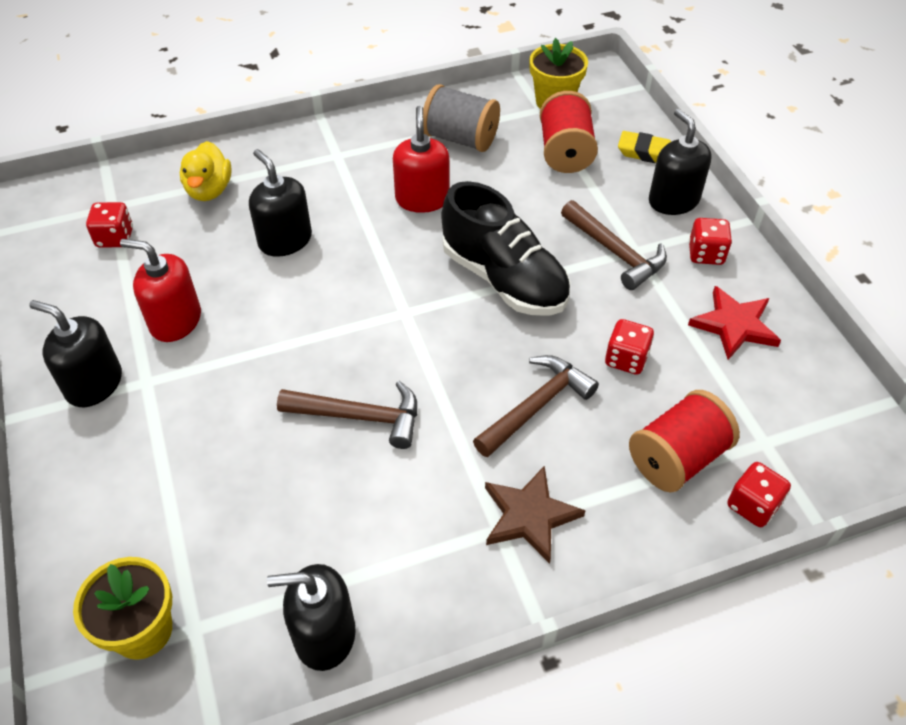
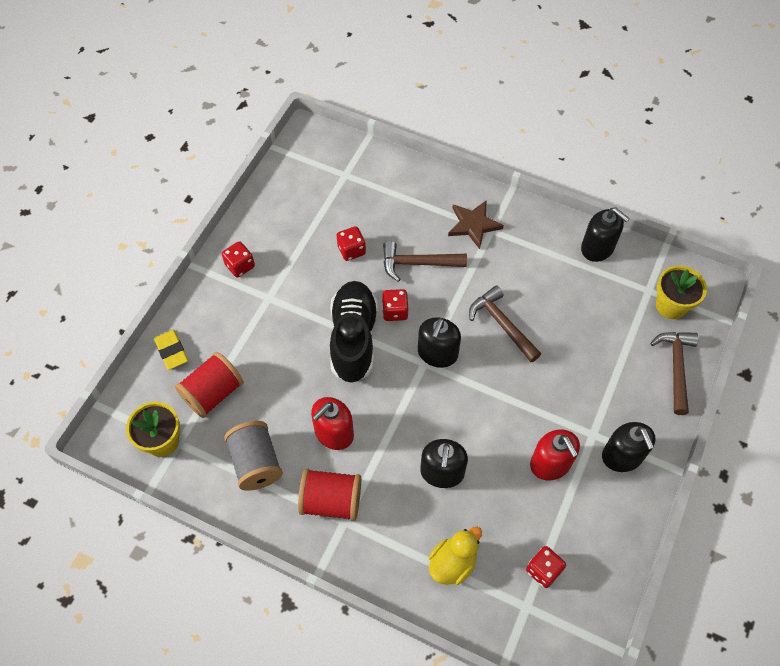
camera: 135 degrees left, 10 degrees up
(615, 252) = (280, 305): brown hammer -> brown hammer (676, 368)
(673, 200) = (207, 308): black soap dispenser -> black soap dispenser (437, 353)
(677, 458) = (388, 197): red spool -> red spool (331, 501)
(734, 325) = (283, 224): red star -> none
(752, 505) = (383, 160): red dice -> red dice (395, 311)

